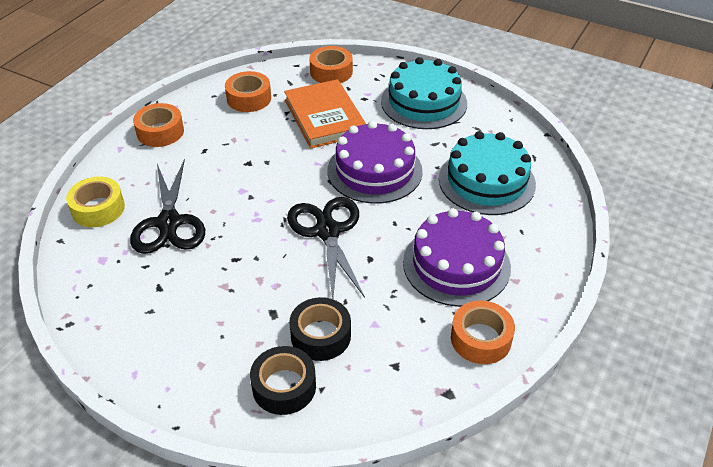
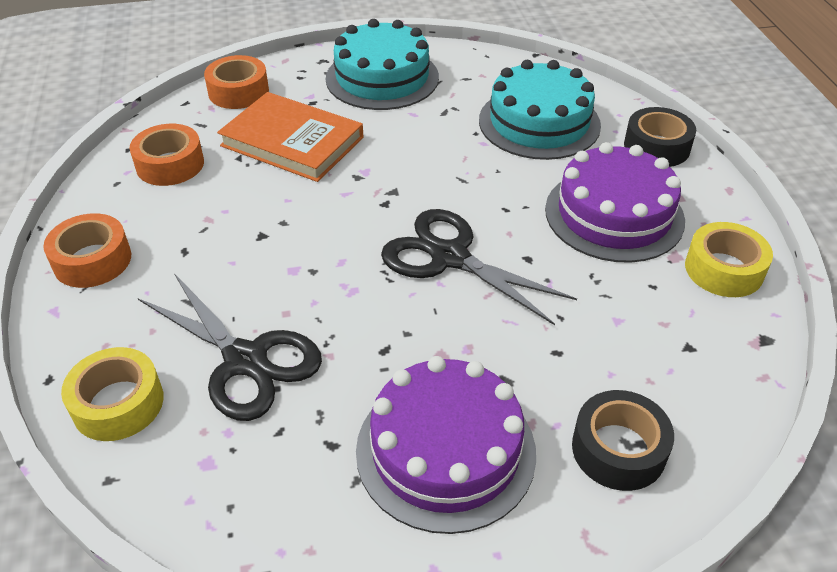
camera: 40 degrees left, 0 degrees up
(320, 335) = (583, 368): black tape -> black tape (656, 147)
(374, 170) = (418, 168): purple cake -> purple cake (445, 450)
(481, 339) = (723, 269): orange tape -> yellow tape

